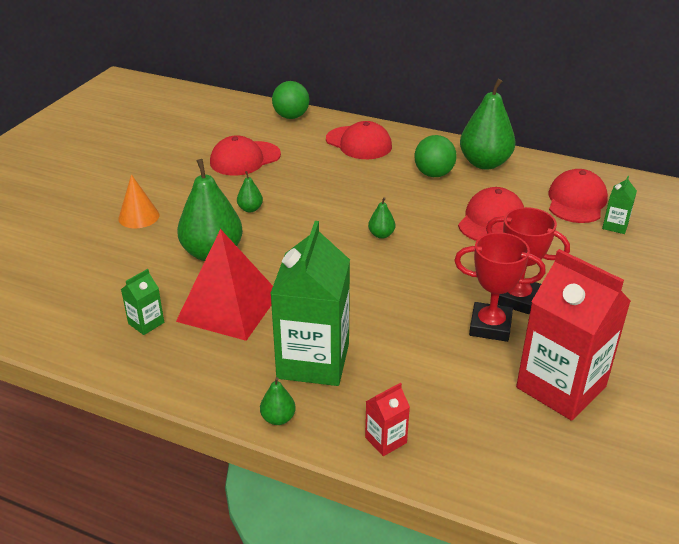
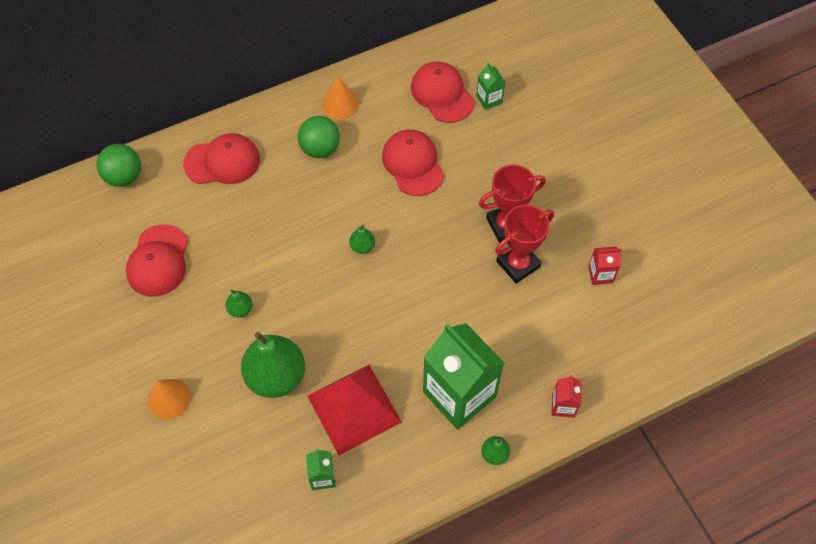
camera: 50 degrees left, 25 degrees up
(484, 163) = (340, 104): green pear -> orange cone
(561, 387) = (600, 274): red carton -> red carton, size x0.44

